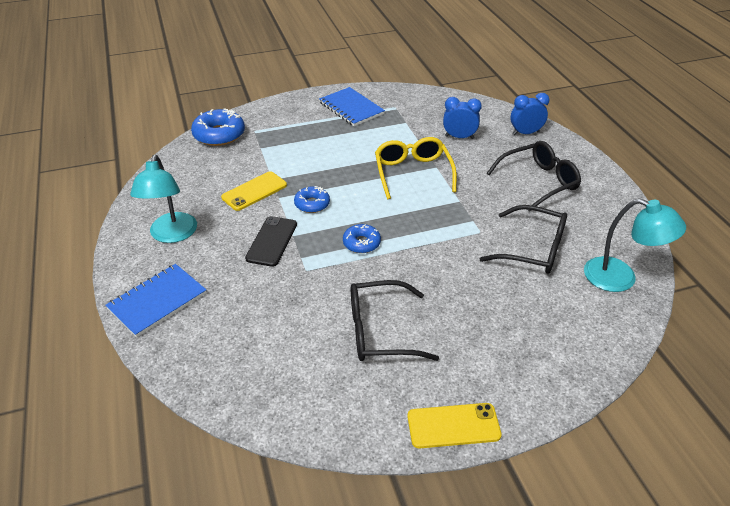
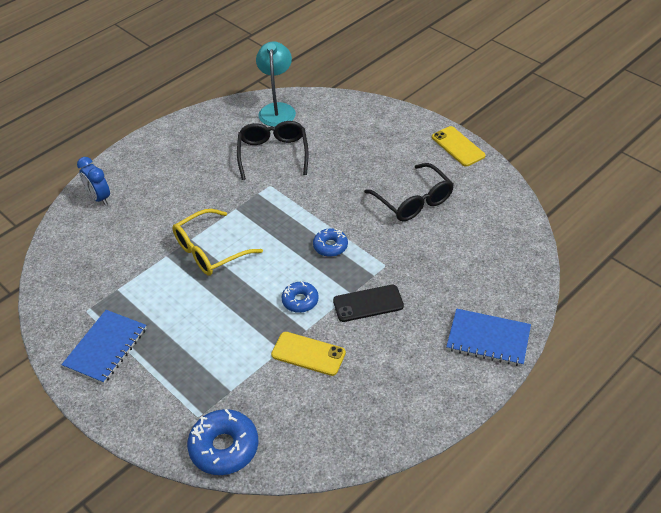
camera: 115 degrees left, 5 degrees up
(172, 235) = (411, 381): turquoise lamp -> none
(459, 137) = (128, 240): blue clock -> none
(538, 182) = (180, 171): black glasses -> none

